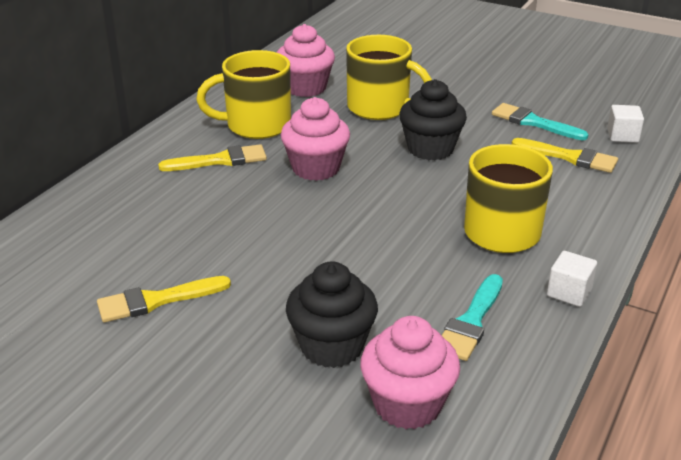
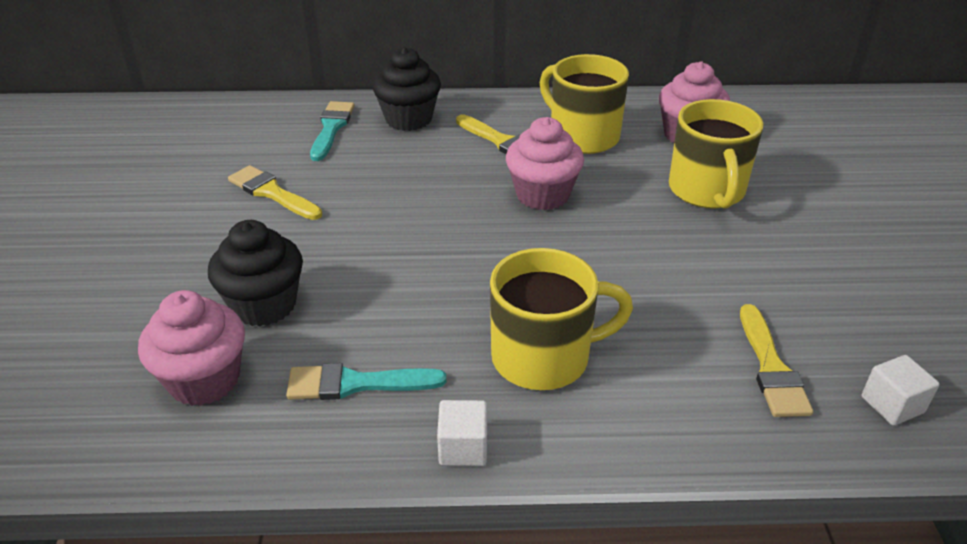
camera: 60 degrees right, 5 degrees up
(430, 149) = (661, 252): black cupcake -> black cupcake (408, 119)
(534, 122) = (821, 312): turquoise brush -> turquoise brush (331, 128)

